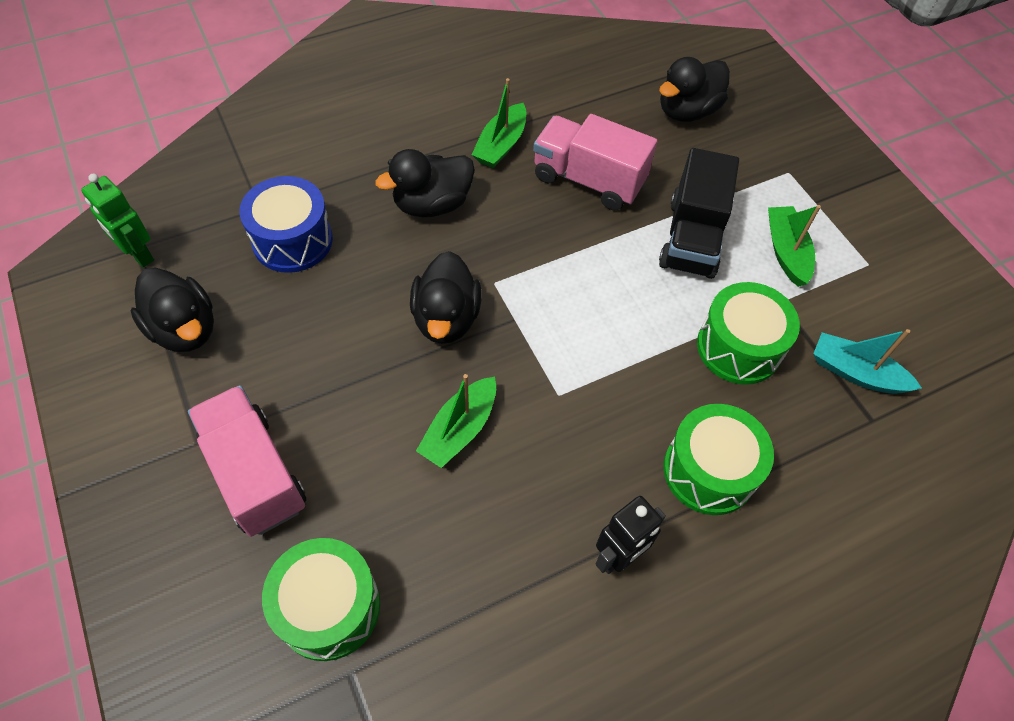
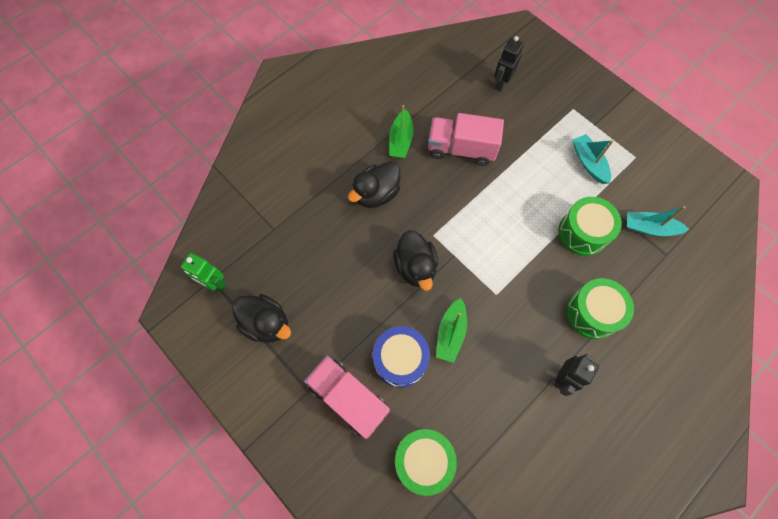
camera: 15 degrees left, 10 degrees up
(292, 240) = (304, 244): blue drum -> blue drum (400, 360)
(687, 111) = (501, 83): black duck -> black robot
(692, 238) = (534, 170): black truck -> none
(786, 252) = (588, 163): green boat -> turquoise boat

